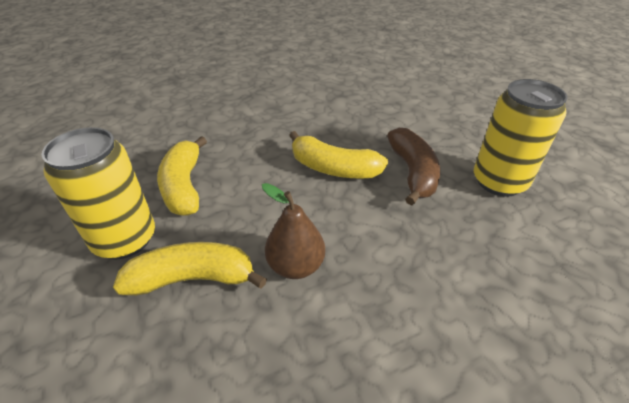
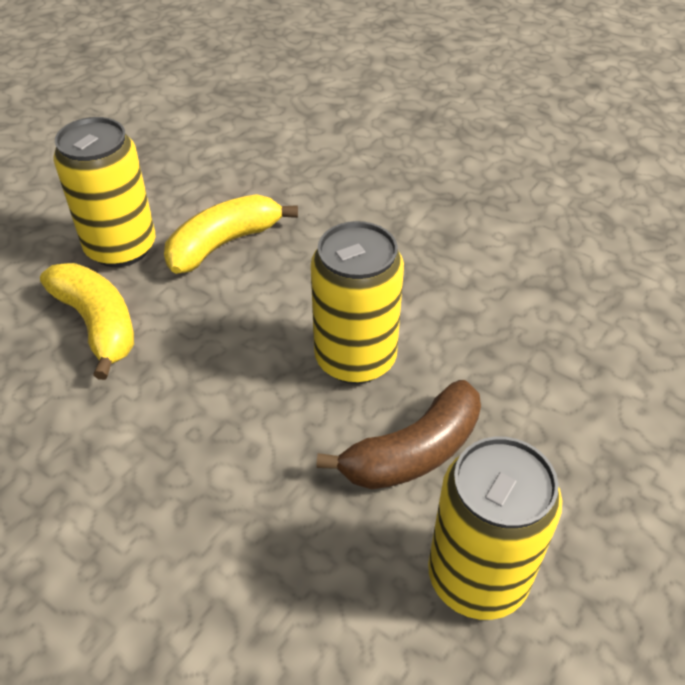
camera: 60 degrees right, 5 degrees up
(296, 266) = (157, 397): brown pear -> none
(333, 168) = (355, 358): yellow banana -> yellow can

